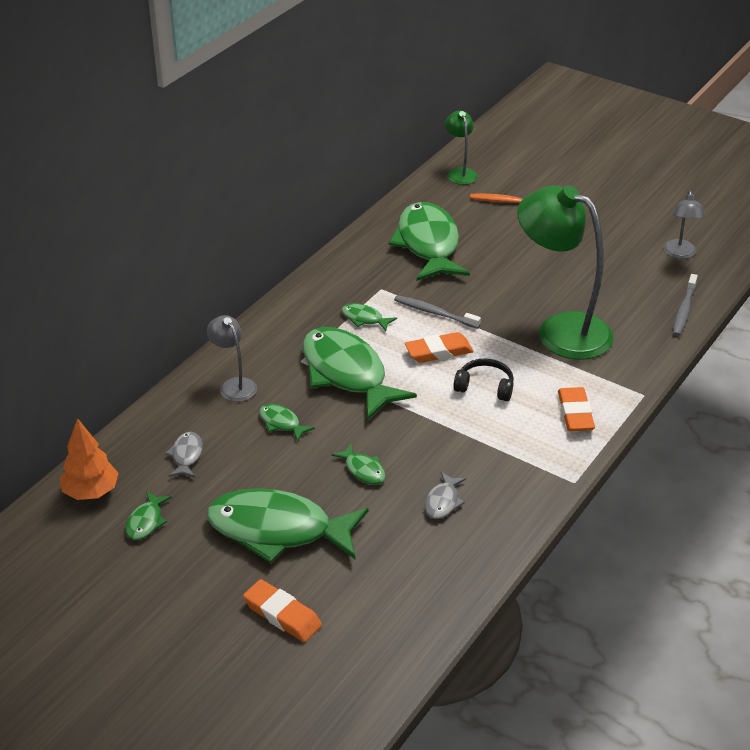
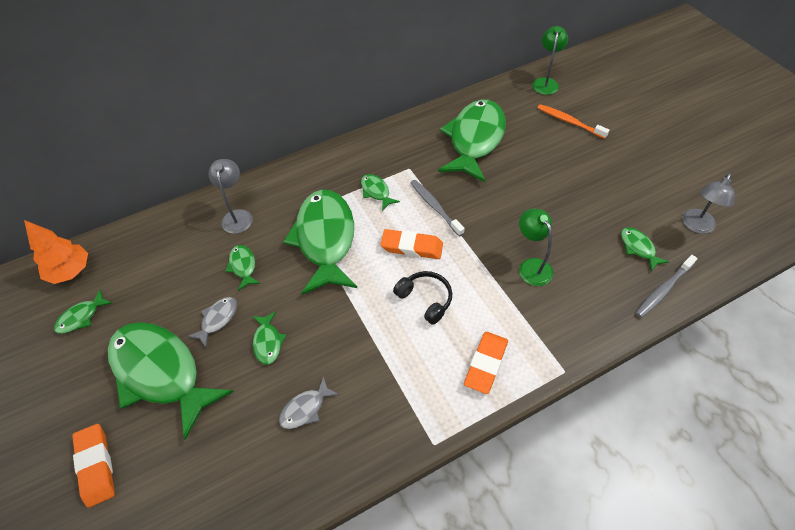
camera: 30 degrees right, 15 degrees up
(186, 456) = (156, 267): grey fish -> grey fish (217, 319)
(561, 330) = (531, 266): green lamp -> green lamp, size x0.48
(643, 286) = (638, 248): none -> green fish

